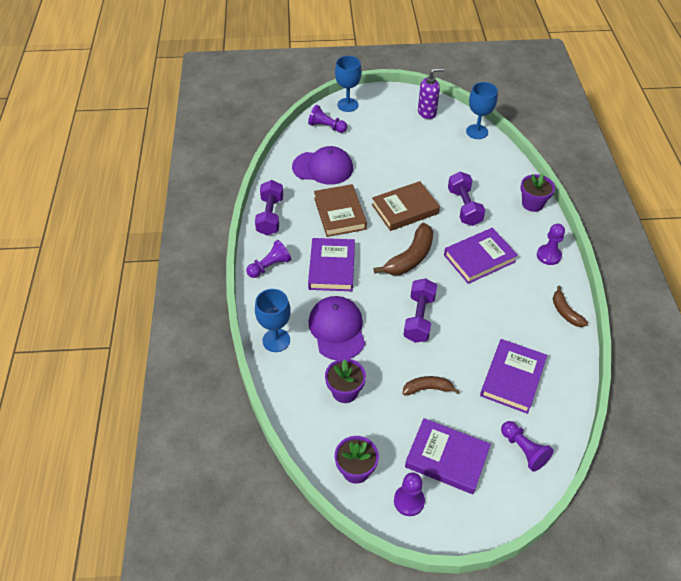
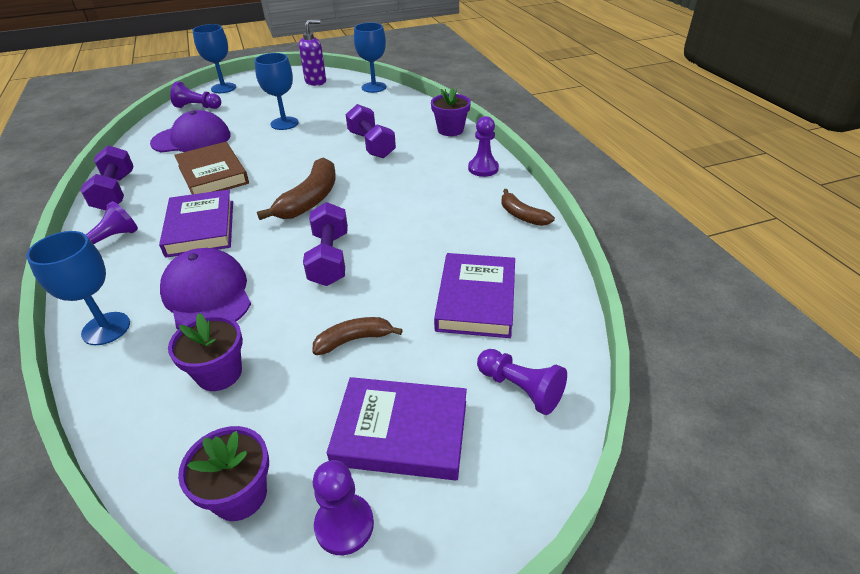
camera: 15 degrees left, 10 degrees down
(396, 164) = (284, 123): none -> blue goblet
(405, 209) = (298, 158): brown book -> none
(479, 258) = (399, 185): purple book -> none

